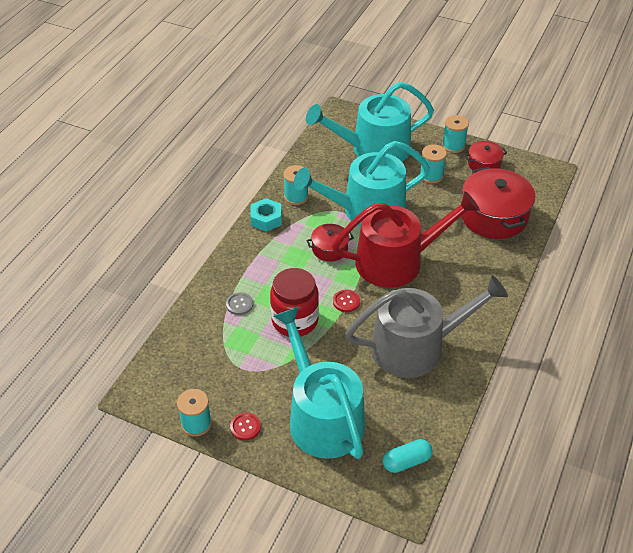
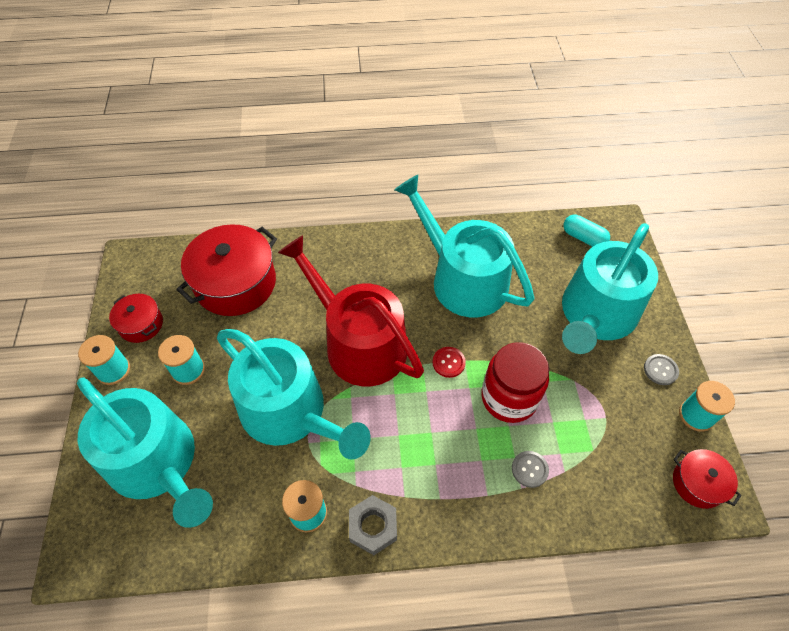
camera: 120 degrees left, 10 degrees up
(245, 427) = (660, 370): red button -> grey button
(266, 219) = (373, 527): turquoise nut -> grey nut
(329, 249) = (381, 419): red pot -> red pot (698, 483)
(416, 347) = (462, 278): grey watering can -> turquoise watering can

